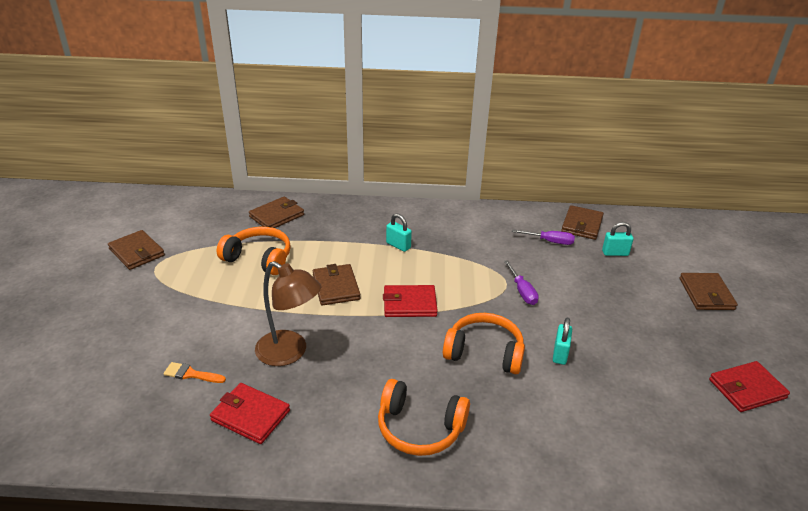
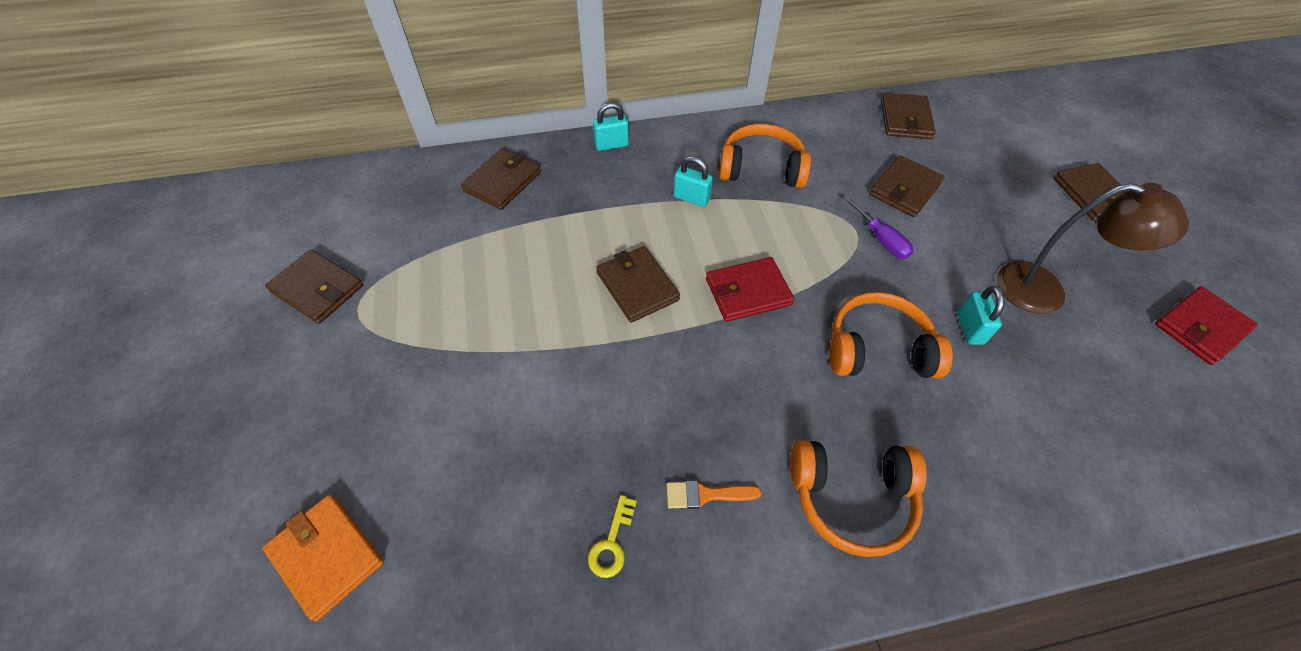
camera: 15 degrees left, 20 degrees up
(81, 383) = (326, 556): none -> orange wallet
(191, 374) = (493, 492): orange brush -> orange brush (706, 495)
(250, 415) = (612, 543): red wallet -> yellow key
(259, 258) = (508, 261): orange headphones -> orange headphones (761, 168)
(290, 353) = (621, 416): brown lamp -> brown lamp (1045, 291)
(549, 241) = (878, 153): purple screwdriver -> none
(557, 266) = (904, 189): none -> brown wallet
(615, 253) = (963, 155): turquoise padlock -> turquoise padlock (611, 145)

